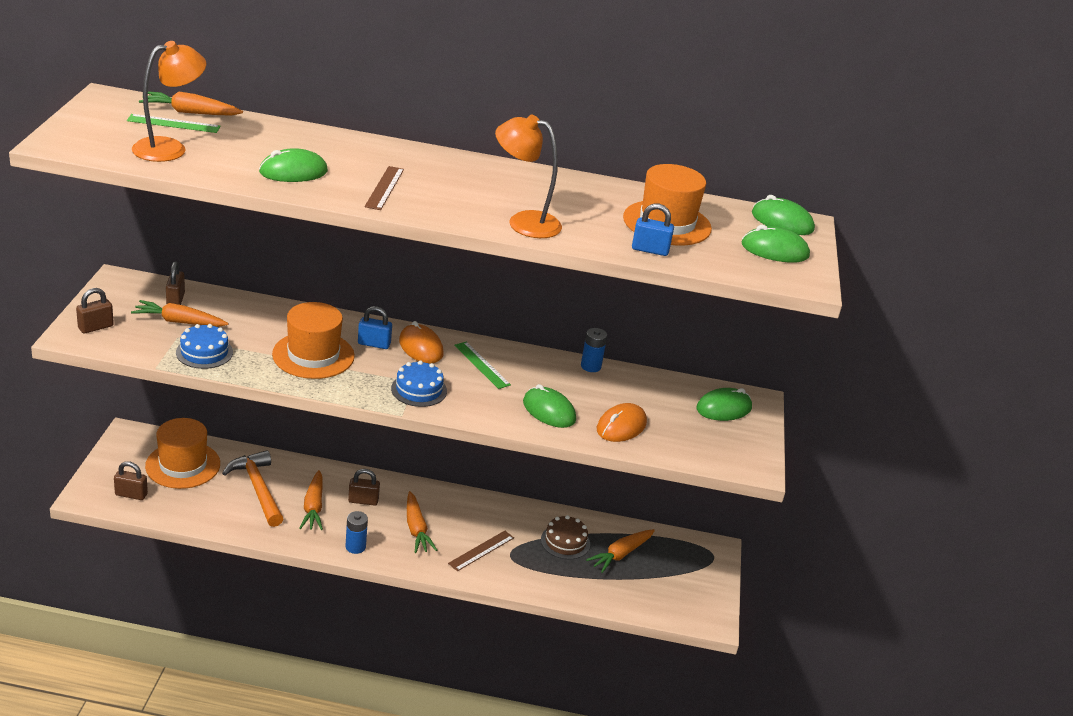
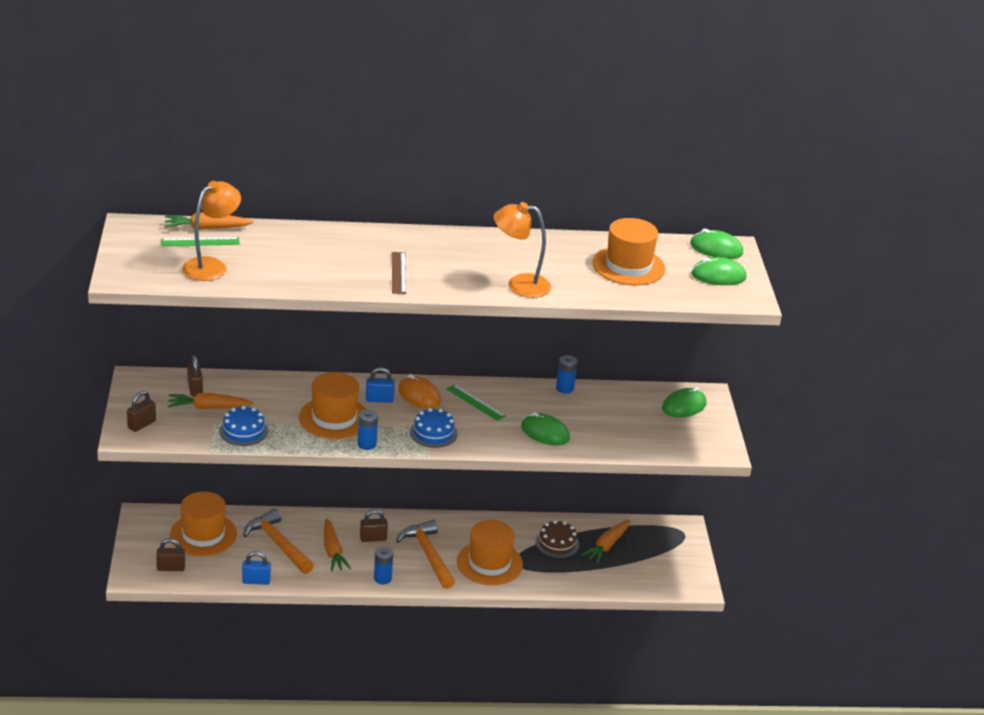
camera: 10 degrees left, 0 degrees up
(293, 172) = (320, 271): green mouse -> none
(336, 389) = (367, 444): none -> blue battery
(416, 529) = (428, 554): orange carrot -> orange hammer
(481, 550) = (489, 563): brown ruler -> orange hat
(621, 426) = (607, 436): orange mouse -> none
(650, 250) = (624, 292): blue padlock -> blue padlock (256, 581)

